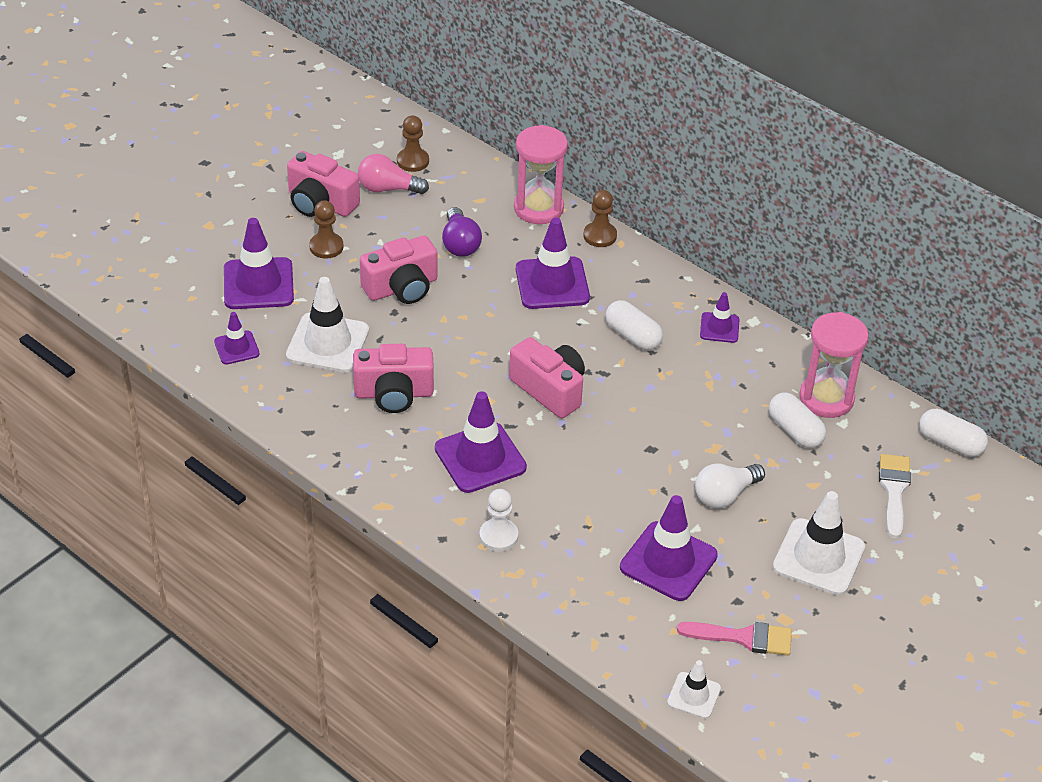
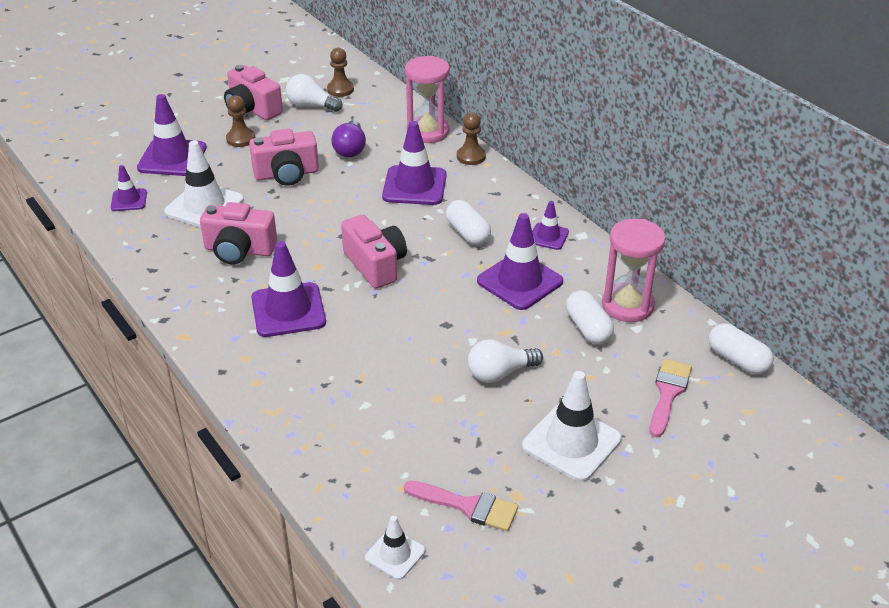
camera: 15 degrees right, 5 degrees down
(388, 189) = (311, 105): pink light bulb -> white light bulb
(498, 536) = (273, 377): white pawn -> none
(668, 561) = (422, 423): purple traffic cone -> purple traffic cone (520, 281)
(894, 490) = (668, 393): white brush -> pink brush

